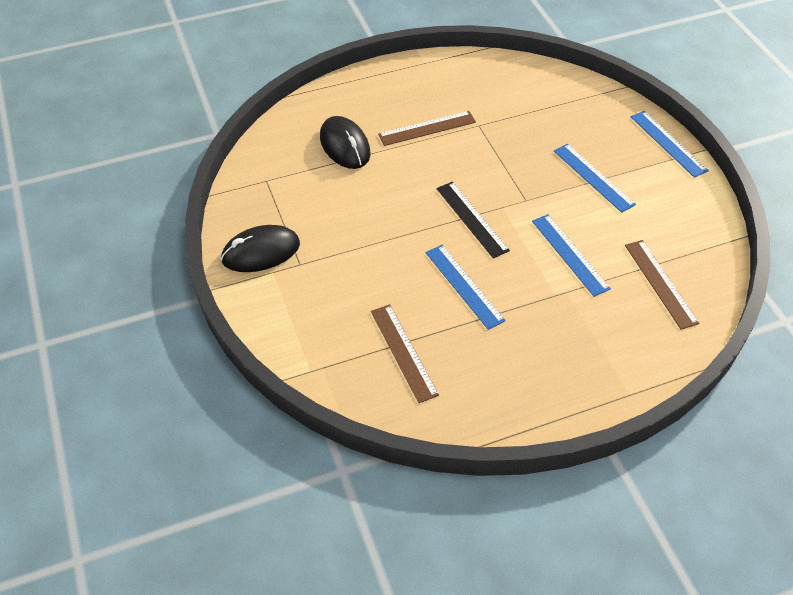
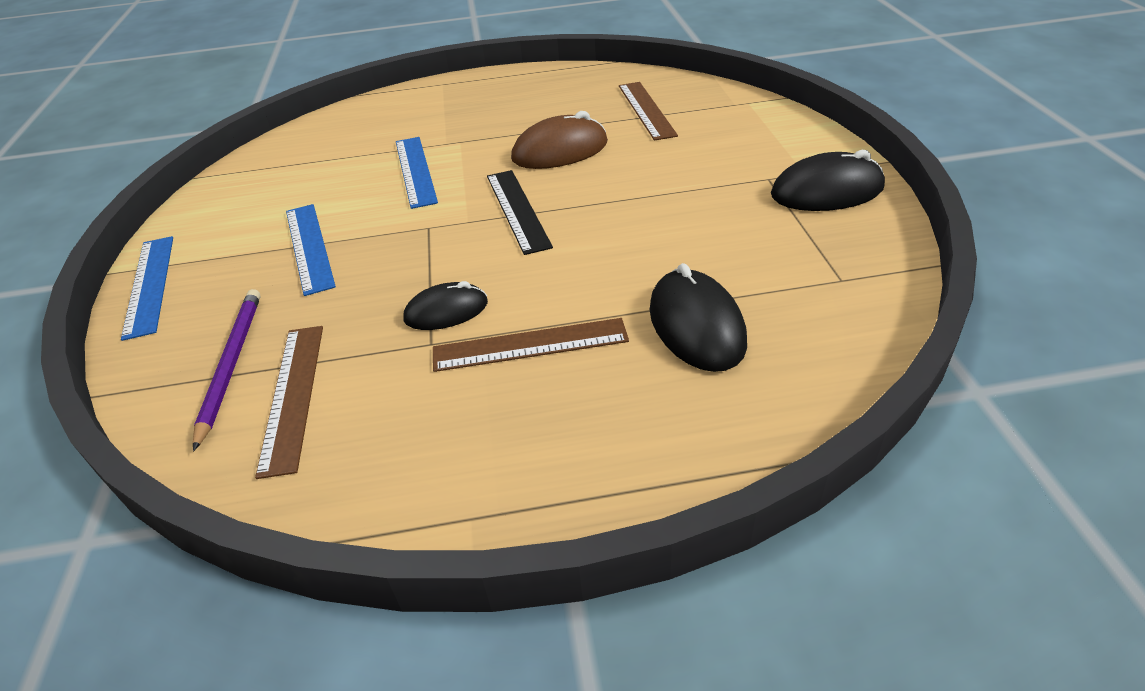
camera: 165 degrees left, 10 degrees down
(464, 286) = (560, 151): blue ruler -> brown mouse
(480, 142) = (446, 311): none -> black mouse
(572, 105) = (231, 364): none -> purple pencil
(660, 283) = (338, 144): brown ruler -> brown ruler (293, 395)

